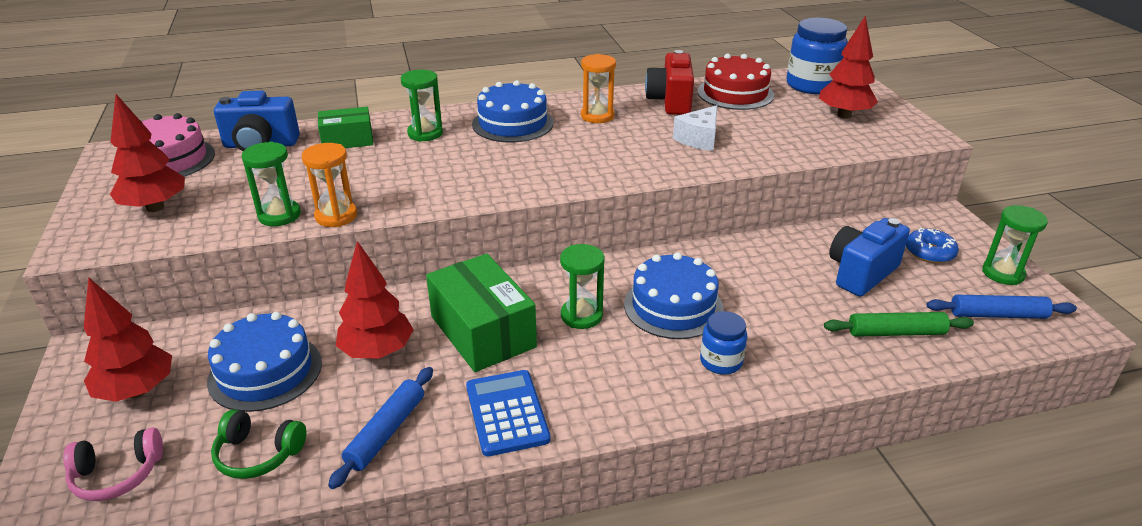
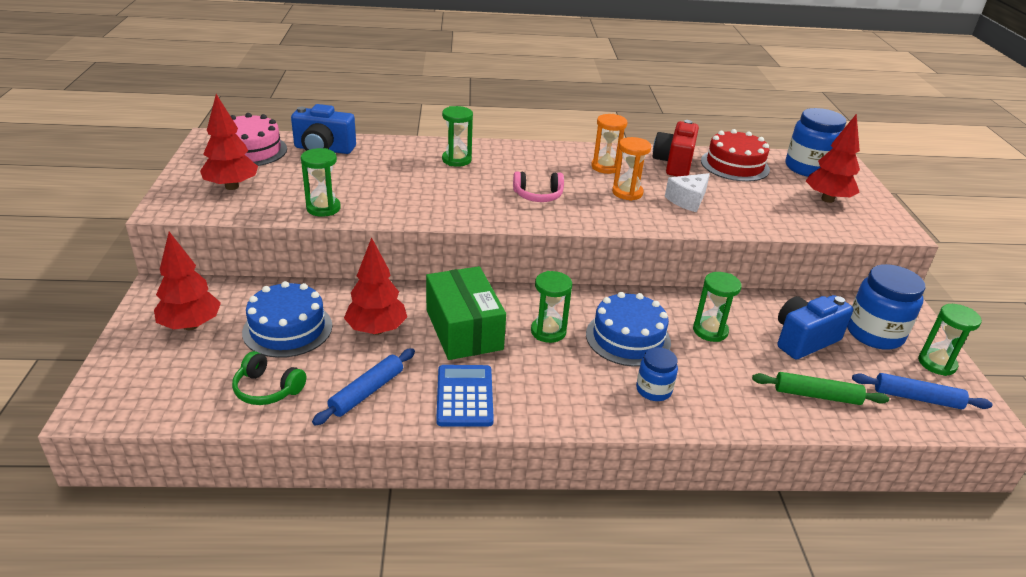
camera: 10 degrees right, 0 degrees up
(117, 475) = (163, 383): pink headphones -> pink headphones (538, 195)
(336, 216) = (367, 216): orange hourglass -> orange hourglass (627, 193)
(347, 140) = (392, 156): green box -> none
(513, 123) = (531, 162): blue cake -> none
(759, 281) = (710, 331): none -> green hourglass
(929, 252) = (874, 333): blue donut -> blue jar

